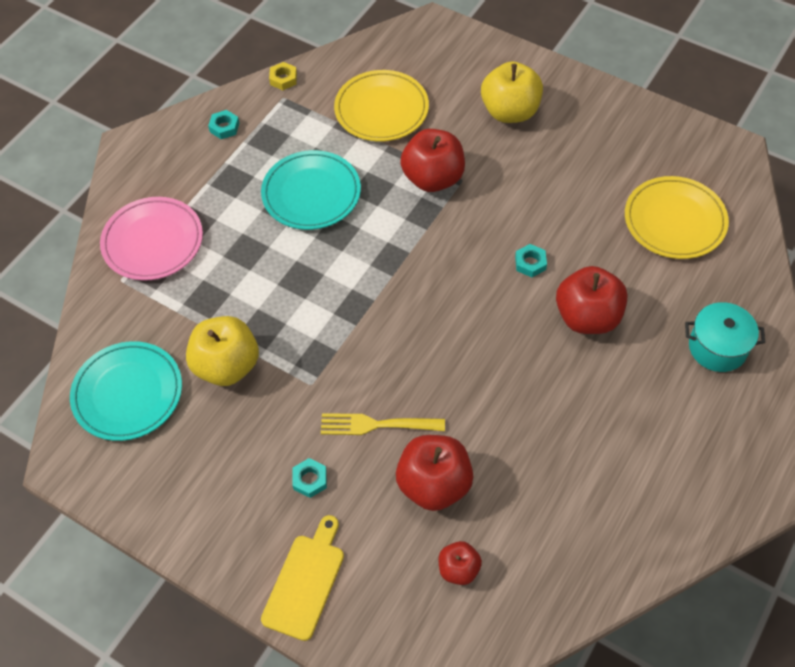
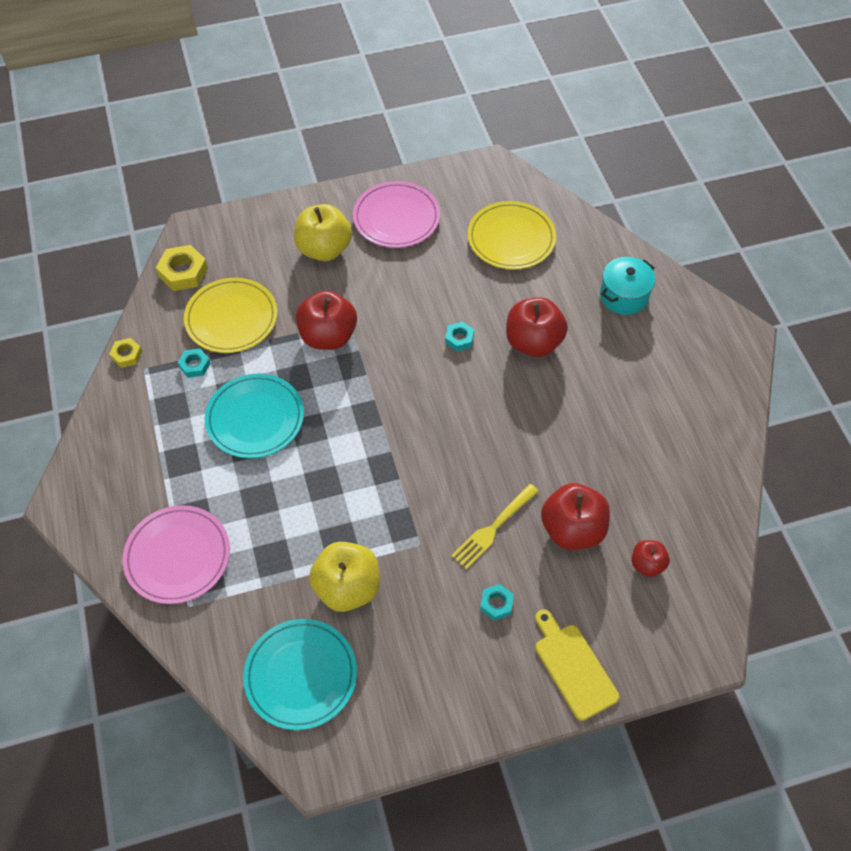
camera: 50 degrees left, 0 degrees up
(224, 127) = (125, 427): turquoise nut -> turquoise nut (195, 365)
(389, 50) = (183, 272): none -> yellow nut
(597, 131) = (396, 218): none -> pink plate

